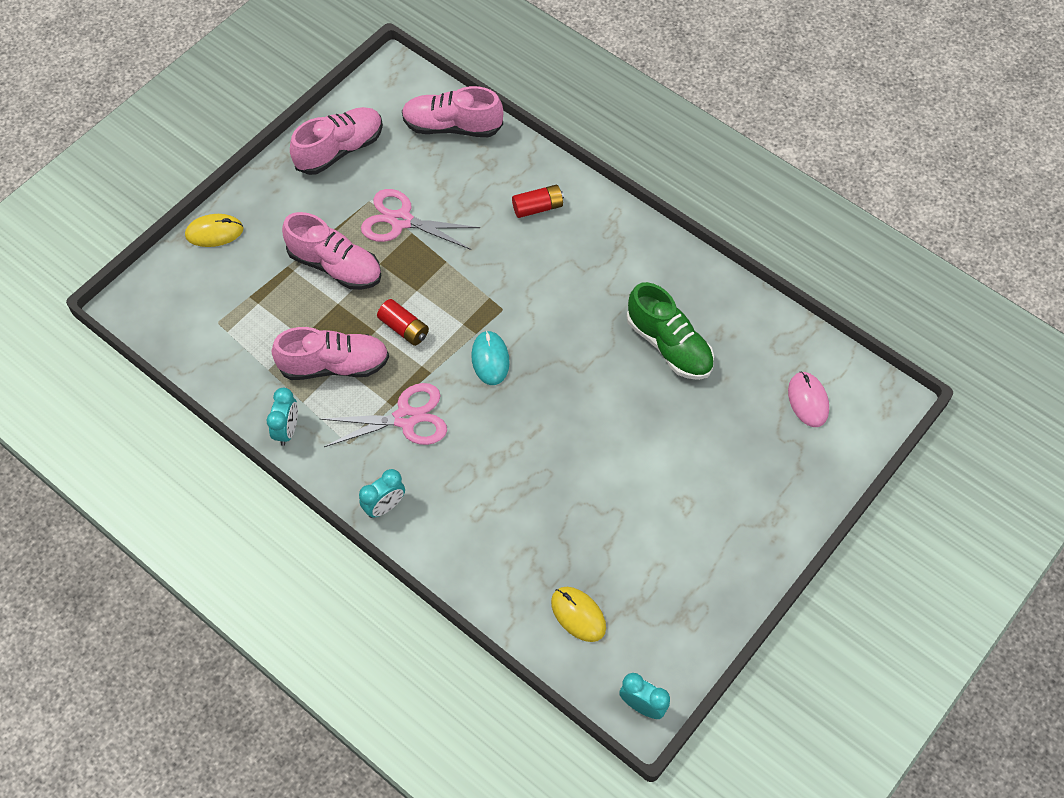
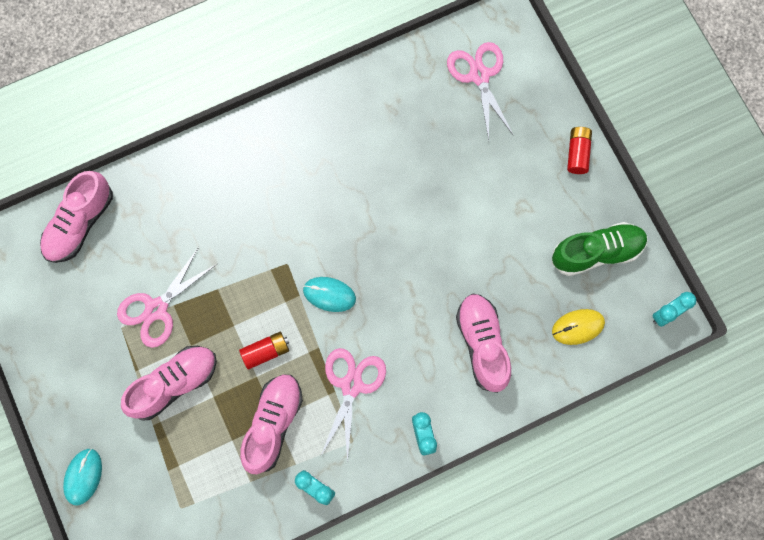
camera: 65 degrees left, 15 degrees up
(214, 232) = (83, 476): yellow mouse -> turquoise mouse
(340, 150) = (52, 330): pink shoe -> pink shoe (482, 344)
(537, 207) = (202, 191): red battery -> red battery (577, 153)
(669, 345) = (384, 151): green shoe -> green shoe (596, 252)
(808, 400) = (479, 76): pink mouse -> pink scissors

